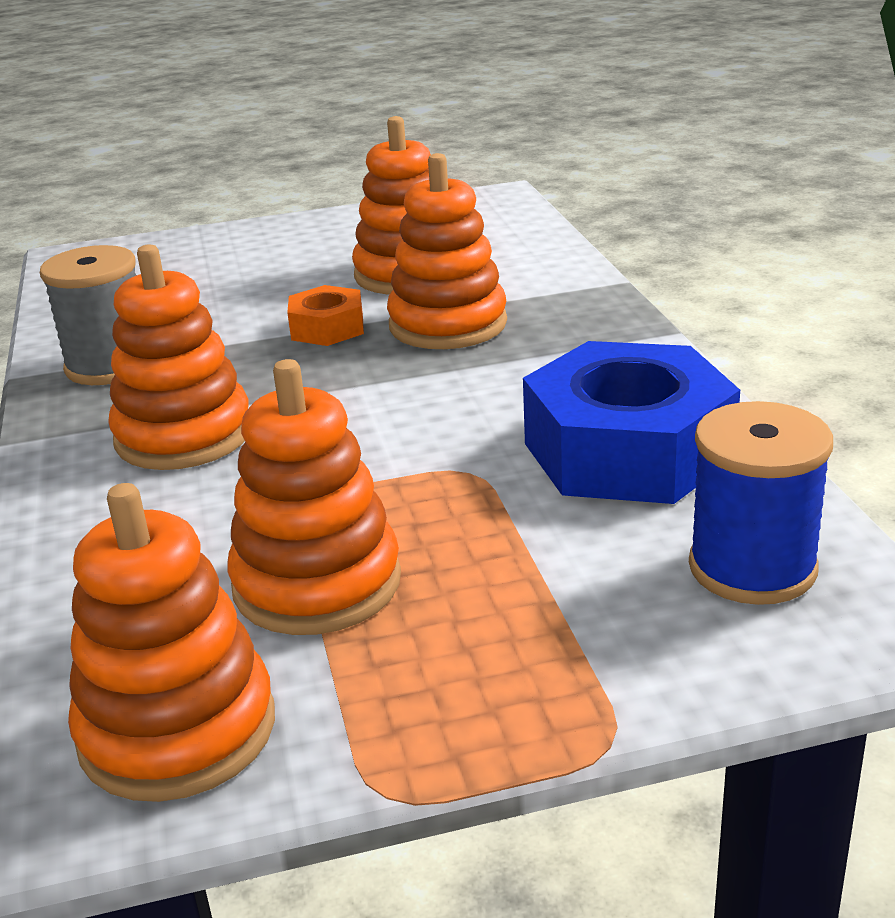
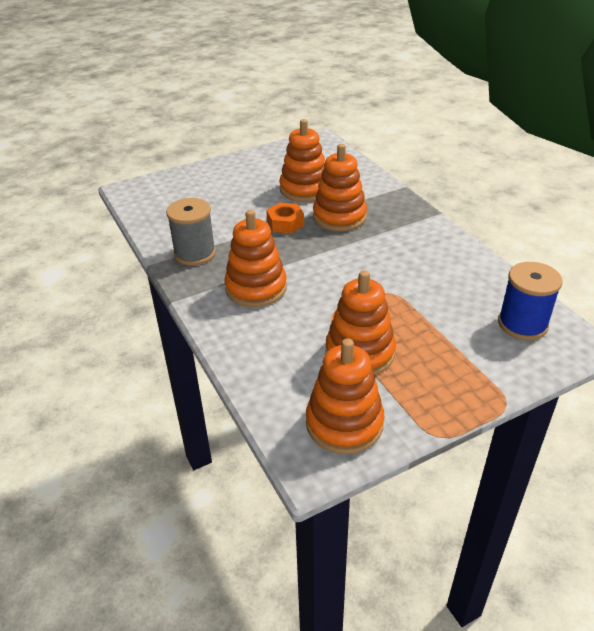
camera: 15 degrees left, 10 degrees up
(628, 450) = (450, 275): blue nut -> none

